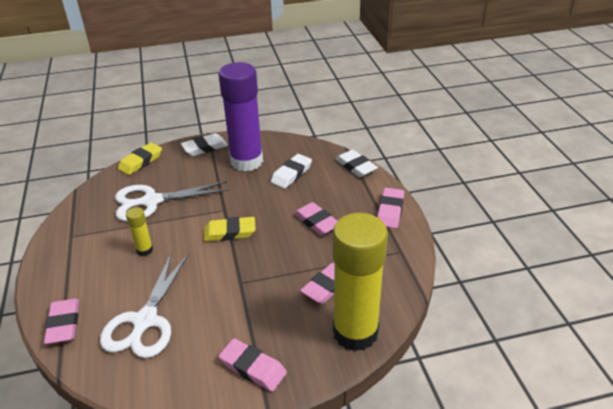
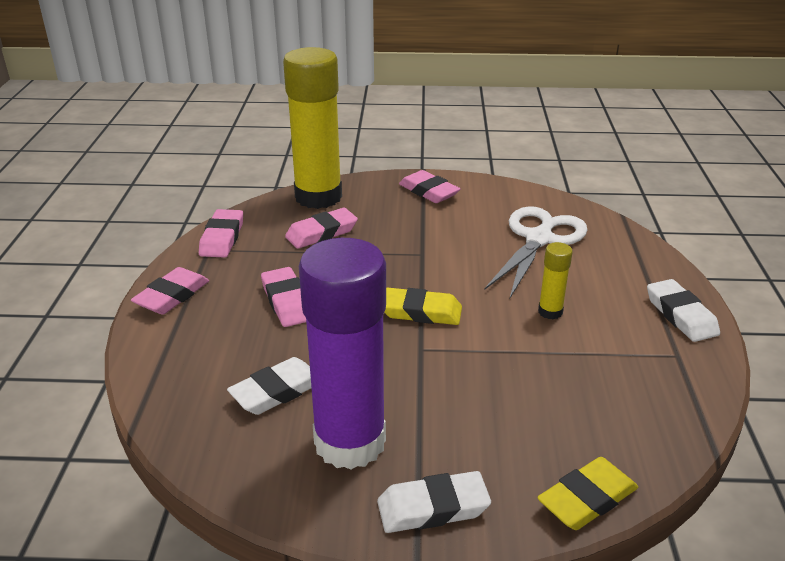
camera: 165 degrees left, 5 degrees down
(63, 324) = (636, 252): pink eraser -> pink eraser (222, 238)
(152, 201) = (548, 390): white scissors -> none
(356, 166) = (152, 381): white eraser -> white eraser (681, 315)

